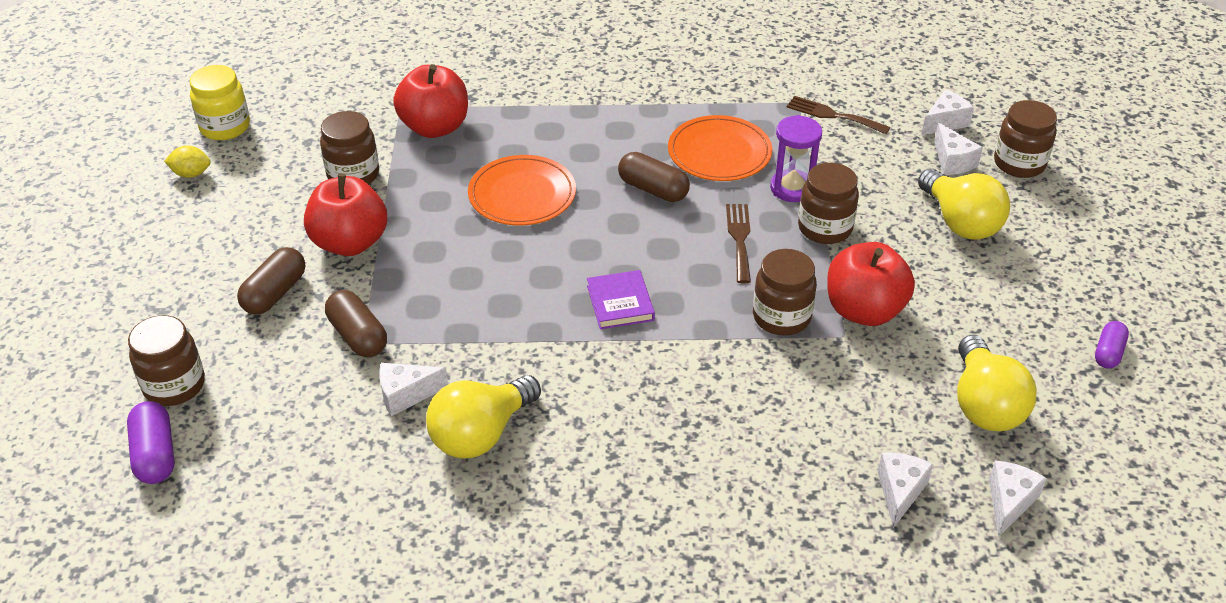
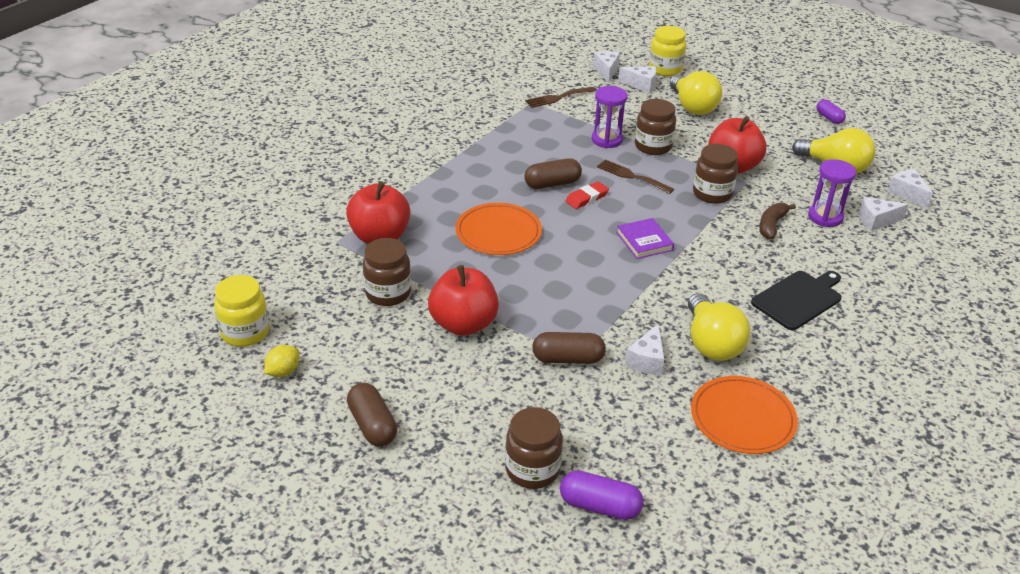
camera: 55 degrees left, 5 degrees down
(275, 293) = (480, 381): brown capsule -> brown capsule (372, 425)
(620, 303) = (644, 241): purple book -> purple book turned 45 degrees clockwise
(639, 477) = (798, 299): none -> black cutting board
(655, 225) = (586, 198): none -> red eraser
(719, 152) = (545, 147): orange plate -> orange plate (742, 418)
(772, 395) = (771, 225): none -> brown banana
(849, 437) = (825, 217): none -> purple hourglass
(900, 492) = (876, 221): white cheese -> white cheese turned 60 degrees counterclockwise
(960, 222) = (692, 107): yellow light bulb -> yellow light bulb turned 60 degrees clockwise
(1019, 163) = (665, 69): brown jar -> yellow jar

